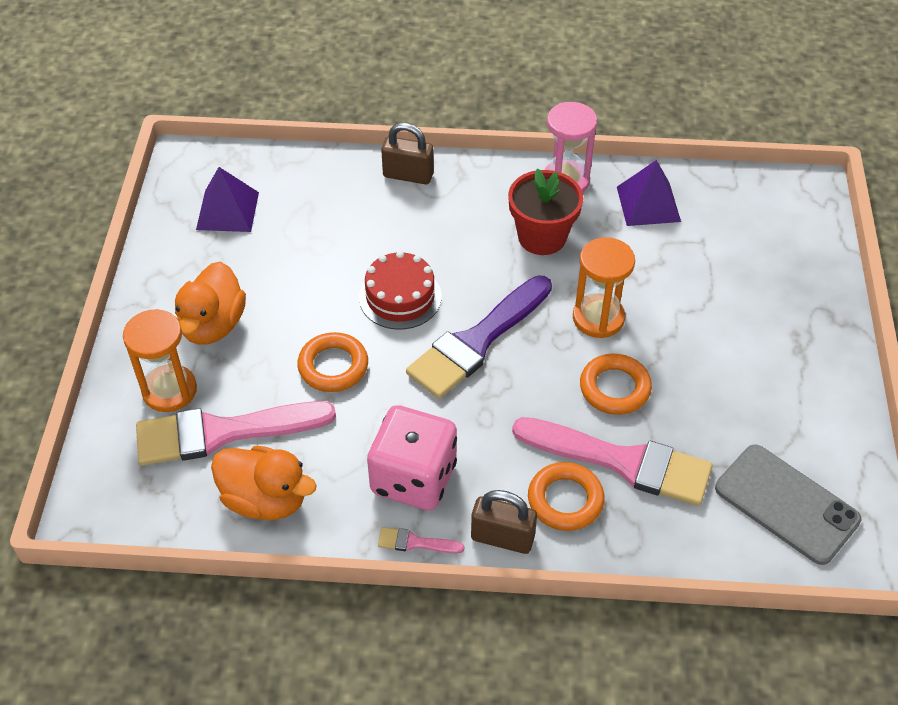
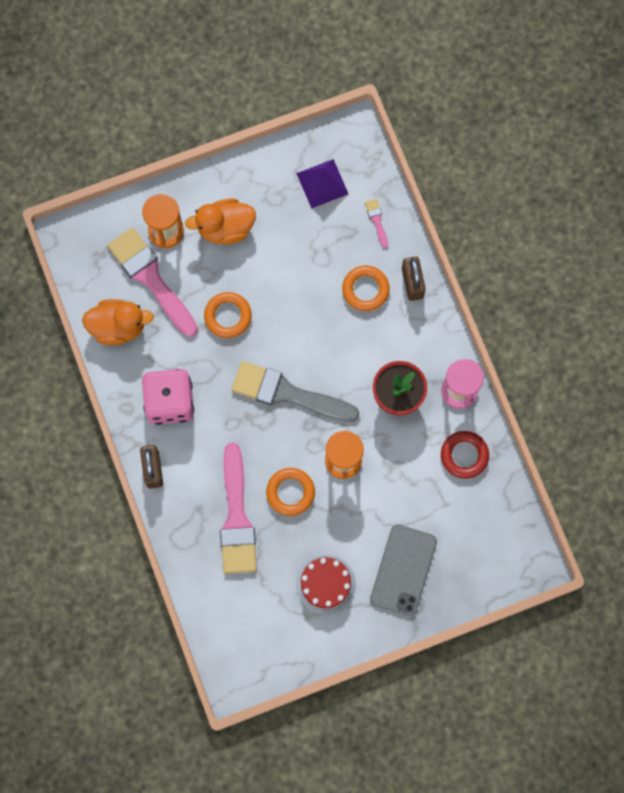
camera: 65 degrees right, 25 degrees up
(265, 499) = (118, 327): orange duck -> orange duck turned 90 degrees counterclockwise
(400, 297) = (301, 329): red cake -> red cake (325, 584)
(415, 543) = (128, 423): pink brush -> pink brush (377, 220)
(477, 341) = (288, 393): purple brush -> grey brush
(565, 500) = (194, 494): orange ring -> orange ring (365, 289)
(648, 204) = (464, 455): purple pyramid -> red ring
(786, 504) = (250, 624): grey phone -> grey phone (403, 570)

